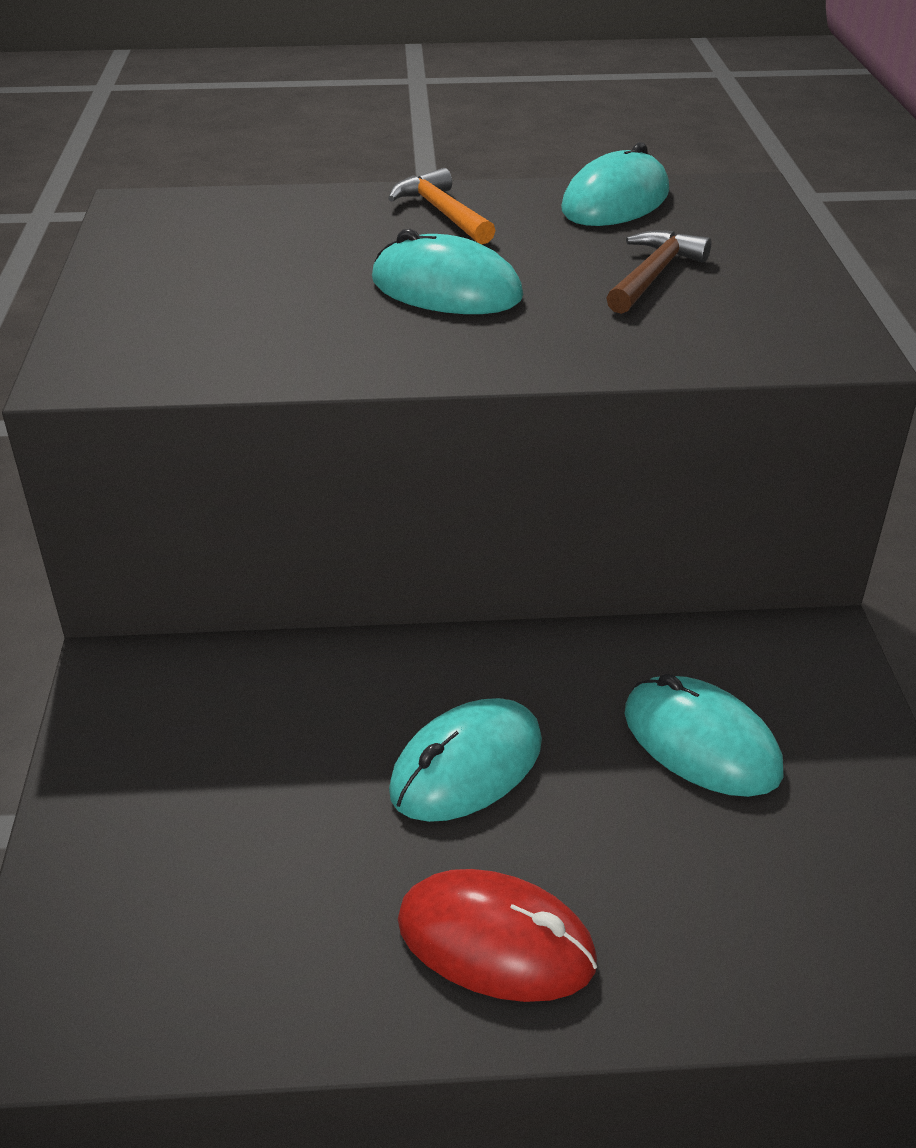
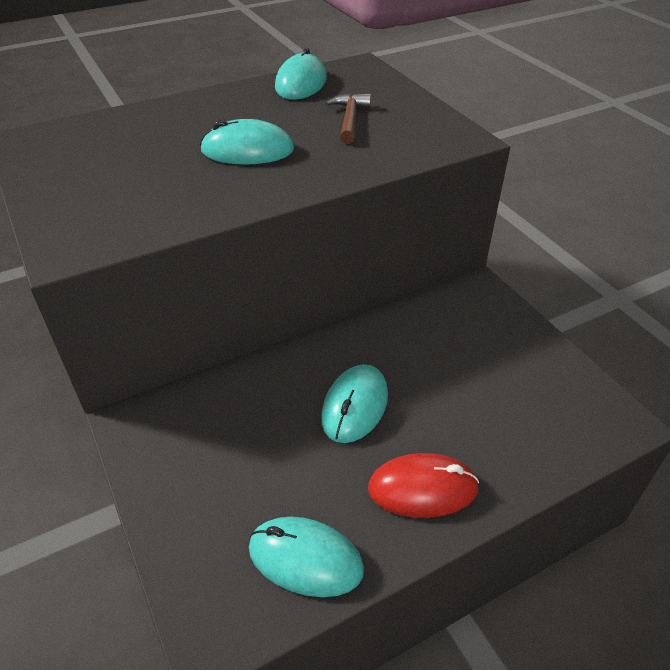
camera: 25 degrees left, 5 degrees up
(442, 213) = (213, 107): orange hammer -> none
(701, 742) = (456, 355): turquoise mouse -> turquoise mouse (305, 558)

